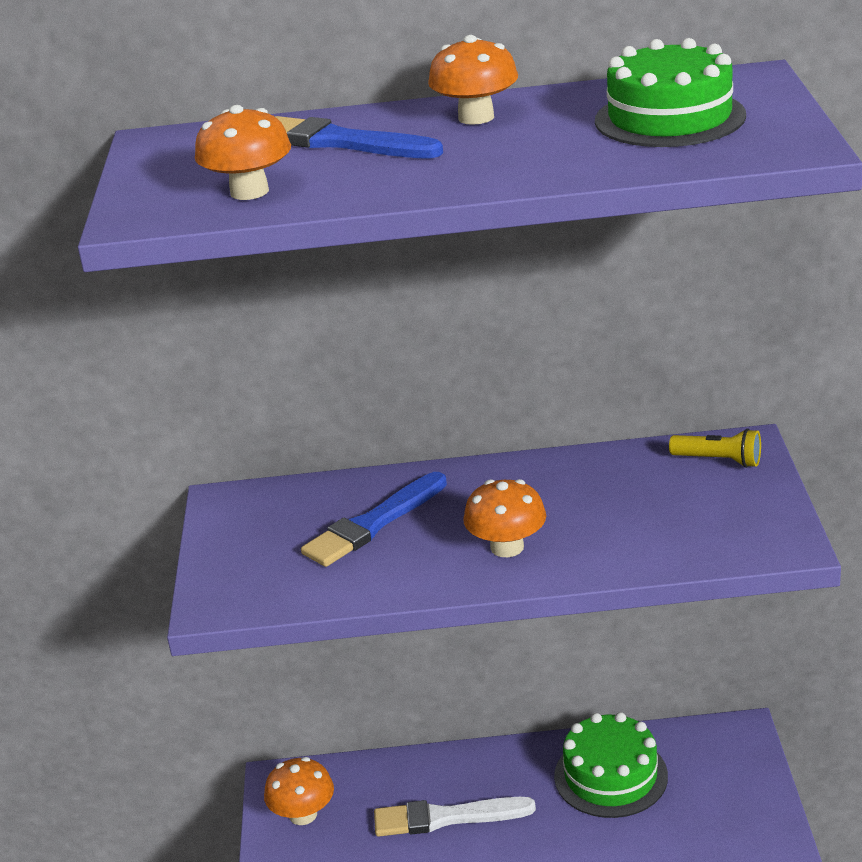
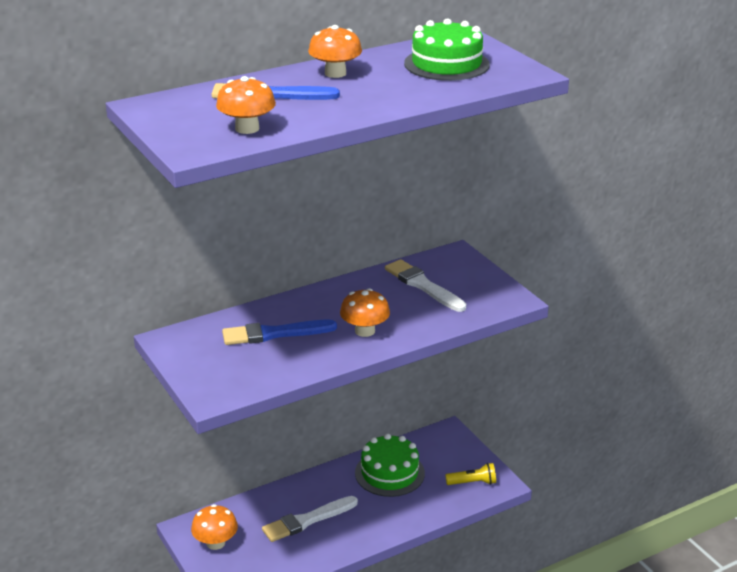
camera: 30 degrees left, 0 degrees up
(374, 523) = (275, 334): blue brush -> blue brush turned 60 degrees clockwise
(653, 490) = (423, 286): none -> white brush
(719, 460) = (447, 264): yellow flashlight -> yellow flashlight (472, 482)

